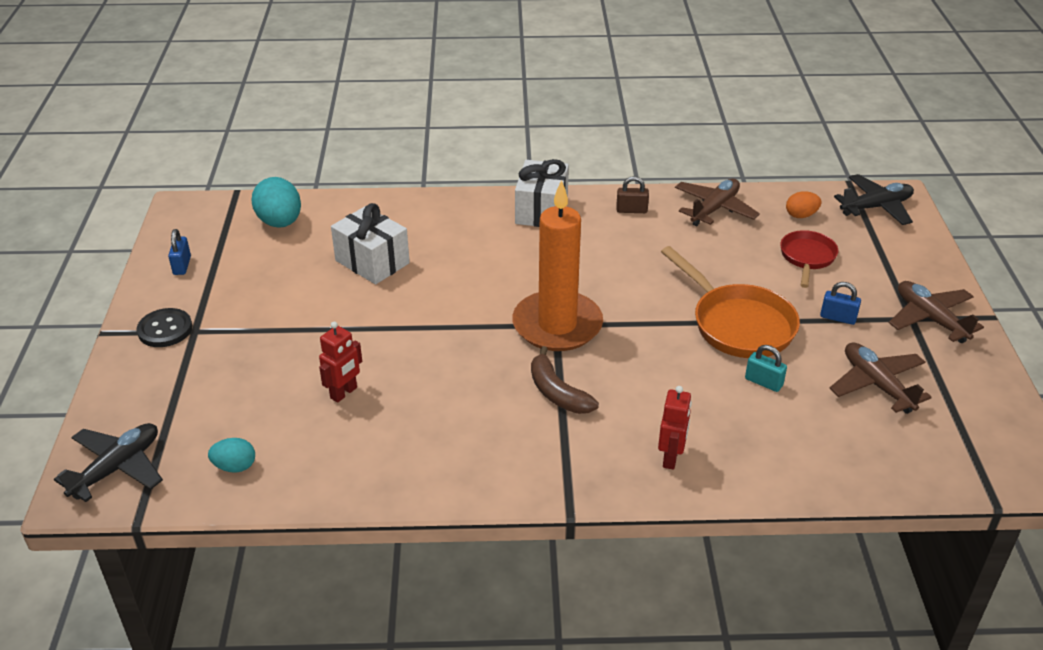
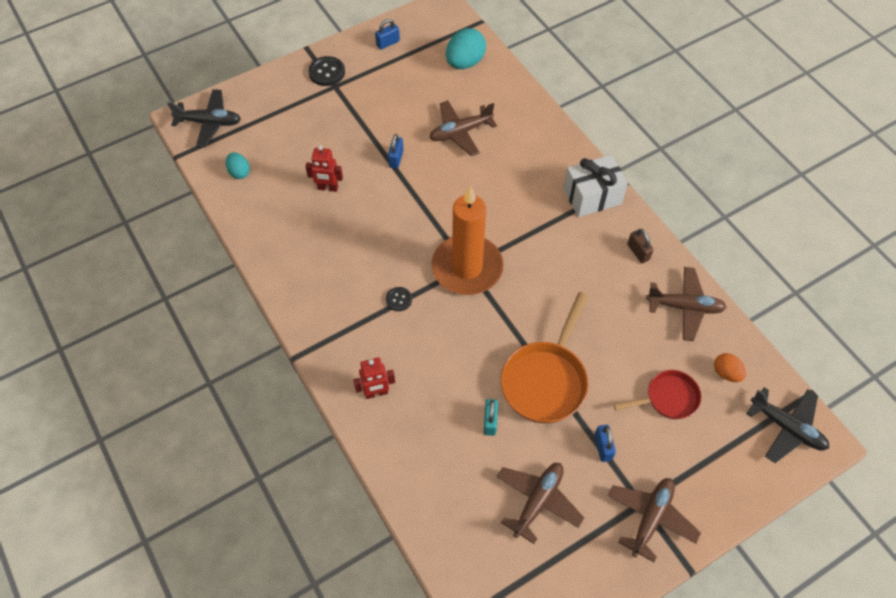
camera: 60 degrees right, 20 degrees up
(358, 322) = (396, 159): none -> blue padlock
(372, 262) = (460, 132): white gift -> brown plane
(557, 392) = (399, 299): brown banana -> black button

